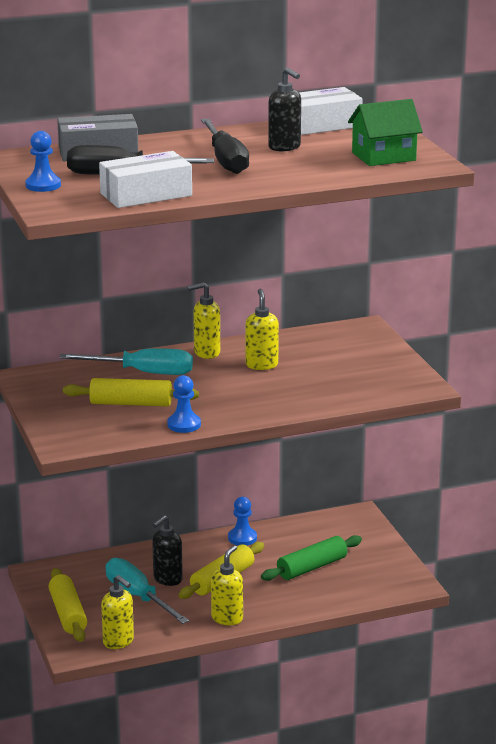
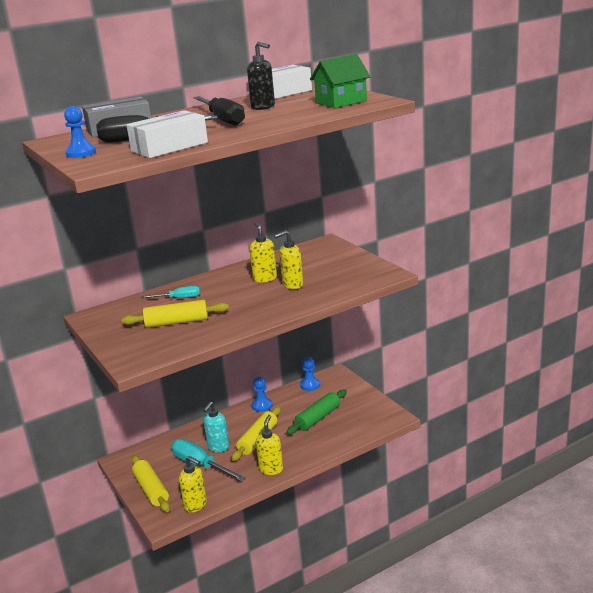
camera: 10 degrees left, 0 degrees up
(143, 373) = (179, 298): turquoise screwdriver -> turquoise screwdriver, size x0.58
(167, 579) = (218, 447): black soap dispenser -> turquoise soap dispenser
(184, 424) = (223, 331): blue pawn -> blue pawn (310, 385)
(206, 353) = (221, 277): yellow soap dispenser -> yellow soap dispenser (292, 285)

